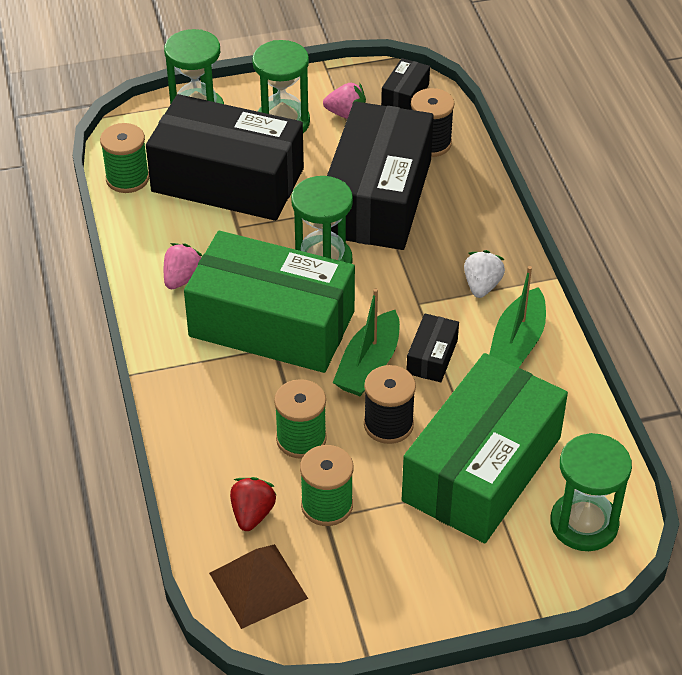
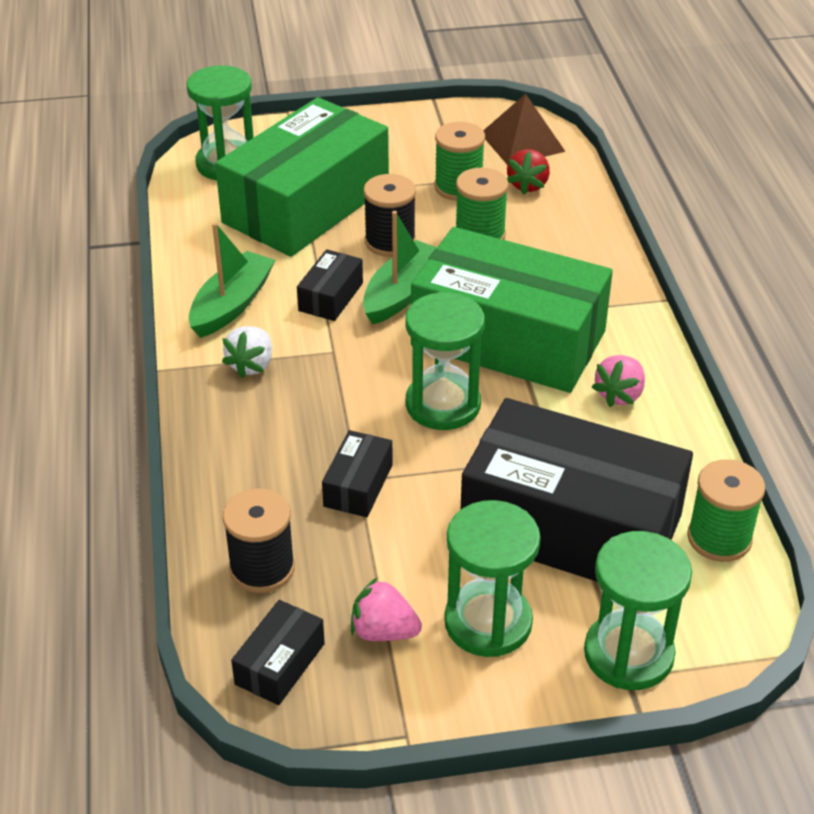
camera: 175 degrees left, 5 degrees down
(377, 198) = (358, 485): black box -> black box, size x0.40

